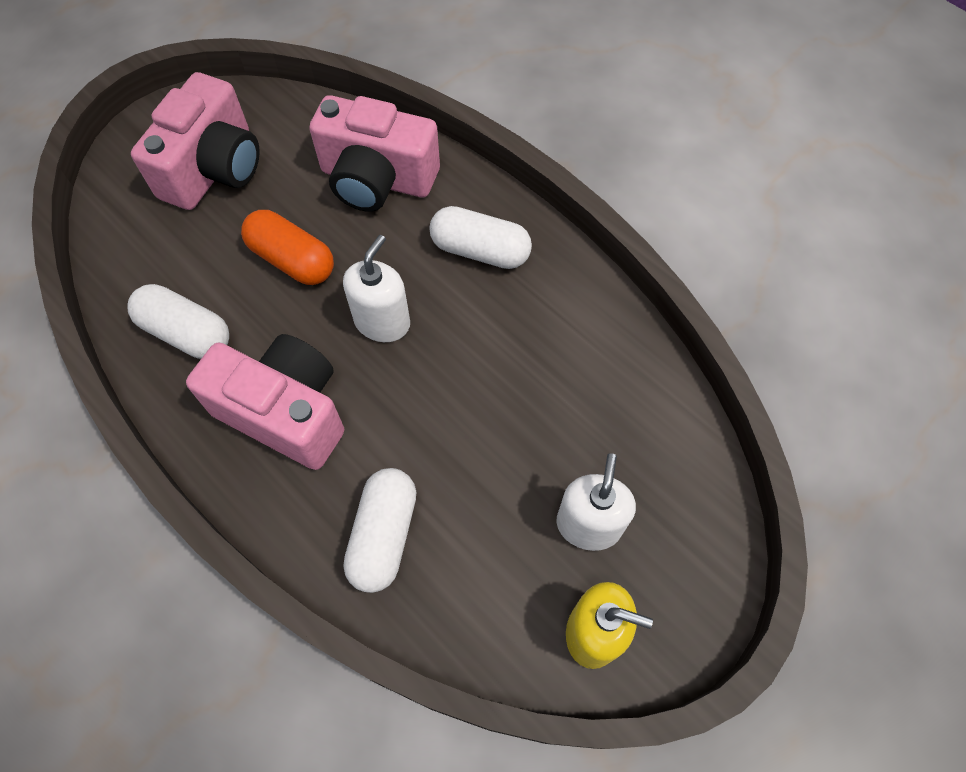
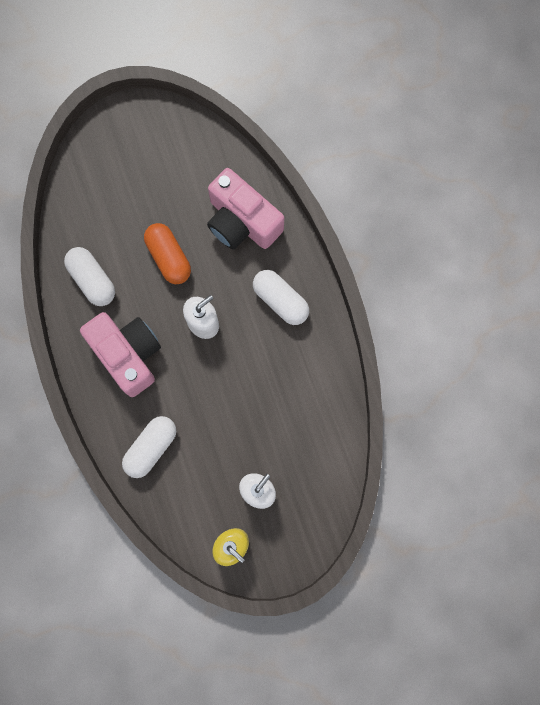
camera: 25 degrees right, 15 degrees up
(214, 169) = (147, 169): pink camera -> none

